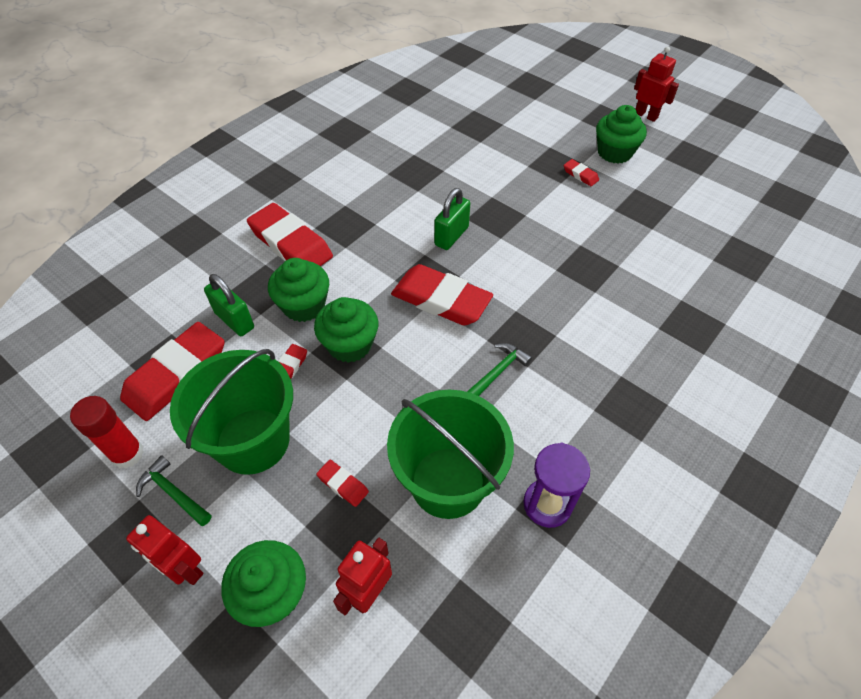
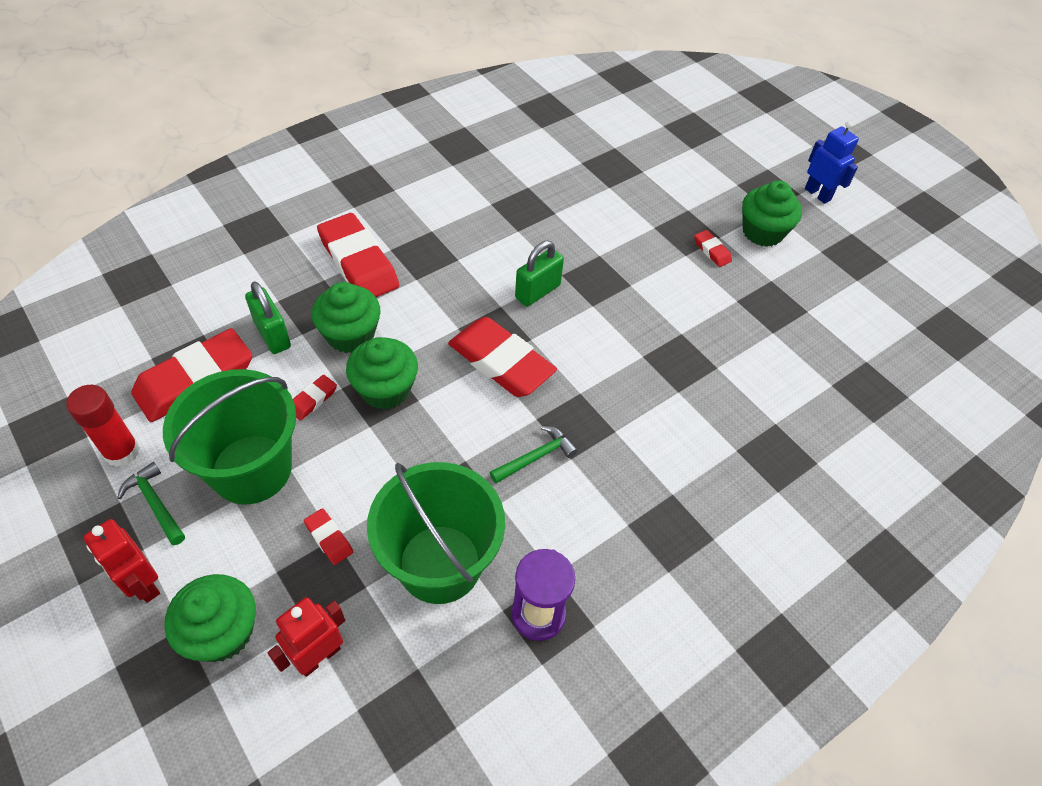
camera: 10 degrees right, 0 degrees up
(646, 115) = (817, 194): red robot -> blue robot

